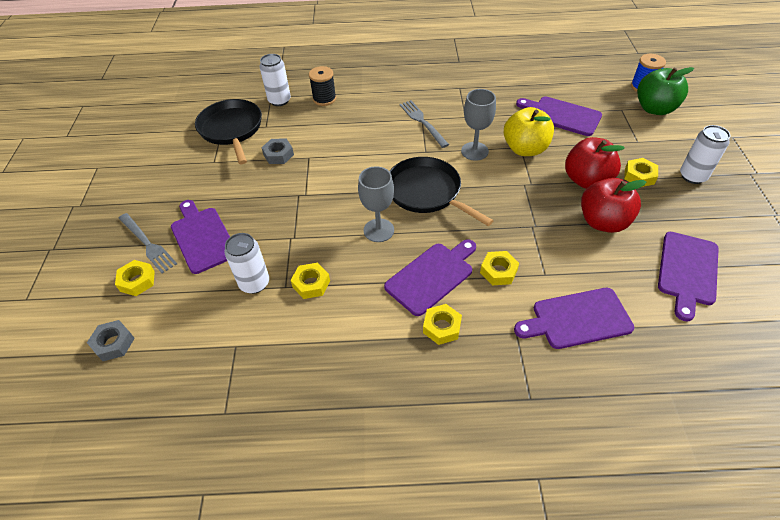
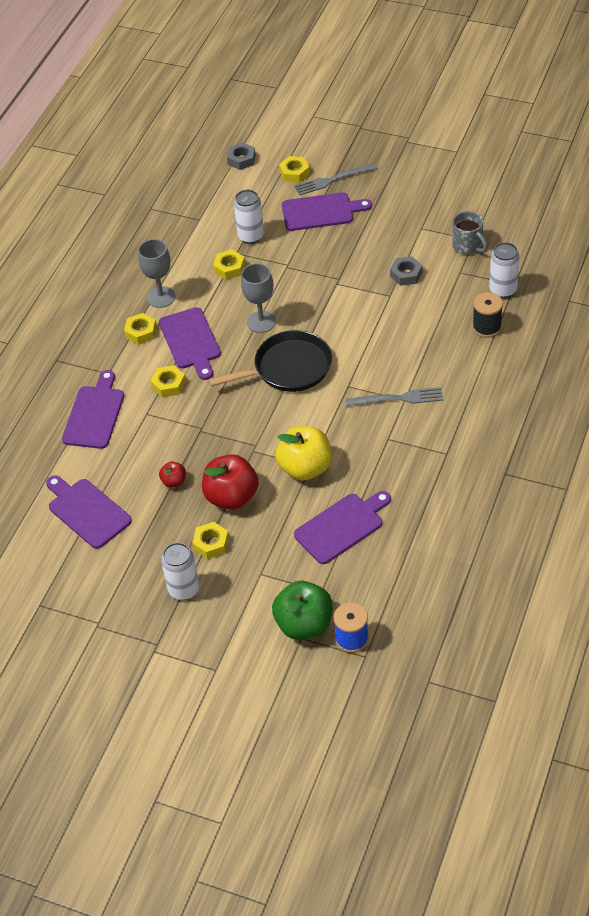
camera: 115 degrees right, 0 degrees up
(231, 129) = (468, 246): black pan -> grey mug
(474, 151) = (325, 425): grey goblet -> grey goblet (161, 297)
(603, 222) = (174, 481): red apple -> red apple, size x0.48

